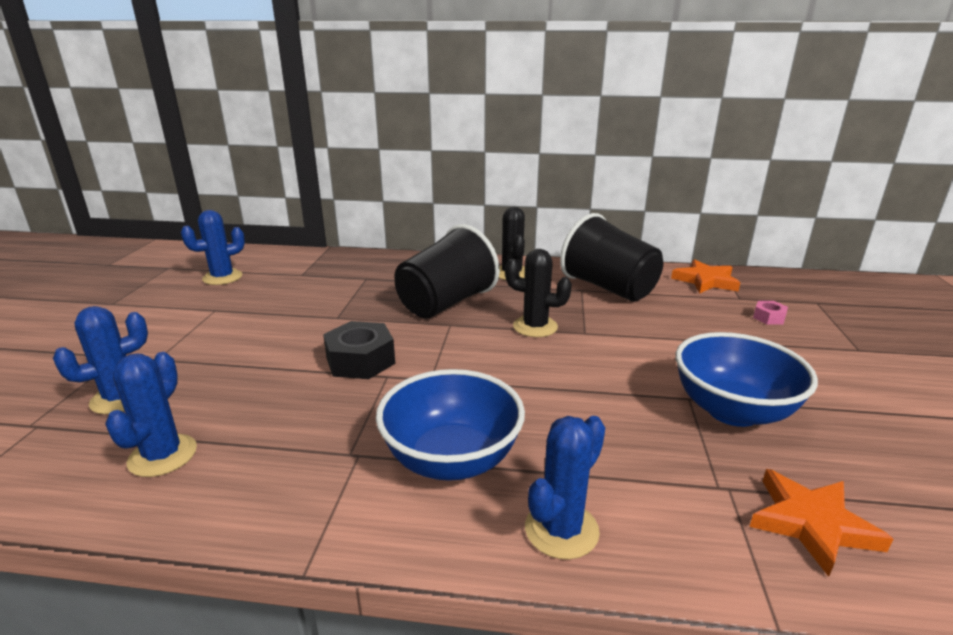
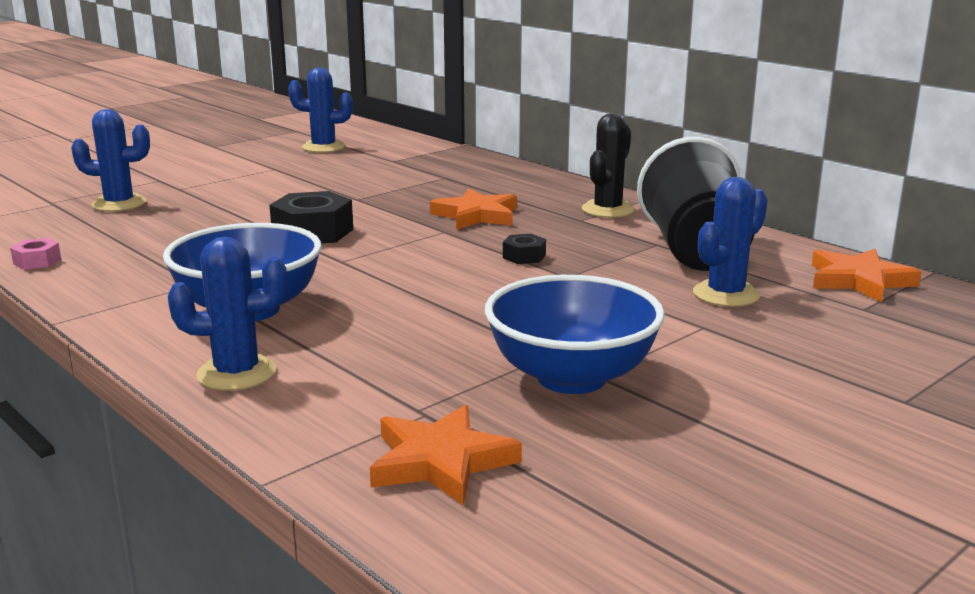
camera: 40 degrees right, 5 degrees down
(163, 455) = (87, 241): blue cactus -> blue cactus (726, 294)
(446, 303) = (476, 215): black cup -> orange star
(535, 327) = (524, 256): black cactus -> black nut
(768, 318) = (851, 335): pink nut -> pink nut (37, 261)

